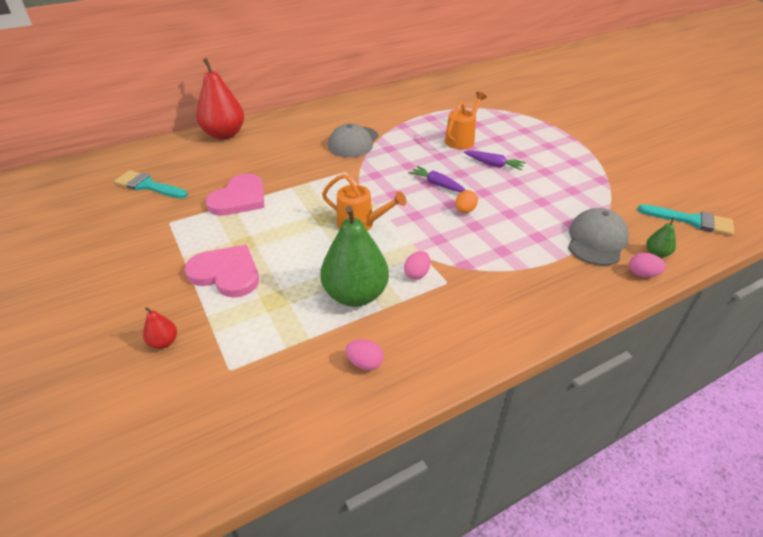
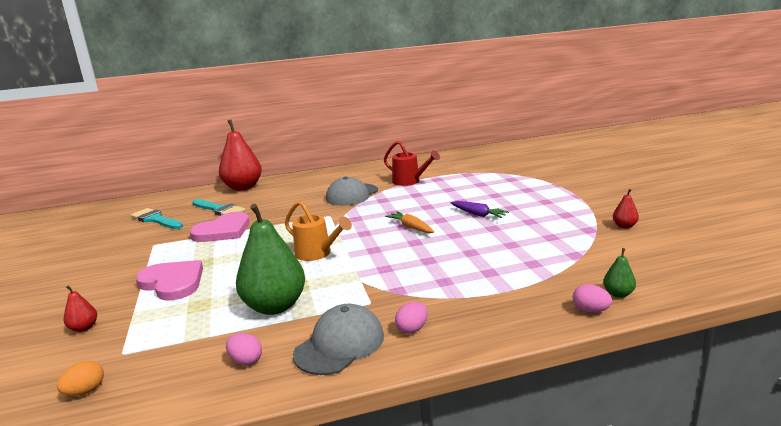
camera: 15 degrees right, 20 degrees down
(404, 122) = (410, 181): none -> red watering can
(417, 274) = (345, 294): pink egg -> pink egg (412, 329)
(437, 184) = (411, 227): purple carrot -> orange carrot
(462, 139) = (458, 195): orange watering can -> none
(465, 210) = (425, 248): orange egg -> orange egg (85, 391)
(596, 240) = (553, 279): grey cap -> grey cap (339, 344)
(630, 174) = (624, 226): none -> red pear
(692, 221) = (677, 268): turquoise brush -> turquoise brush (219, 210)

